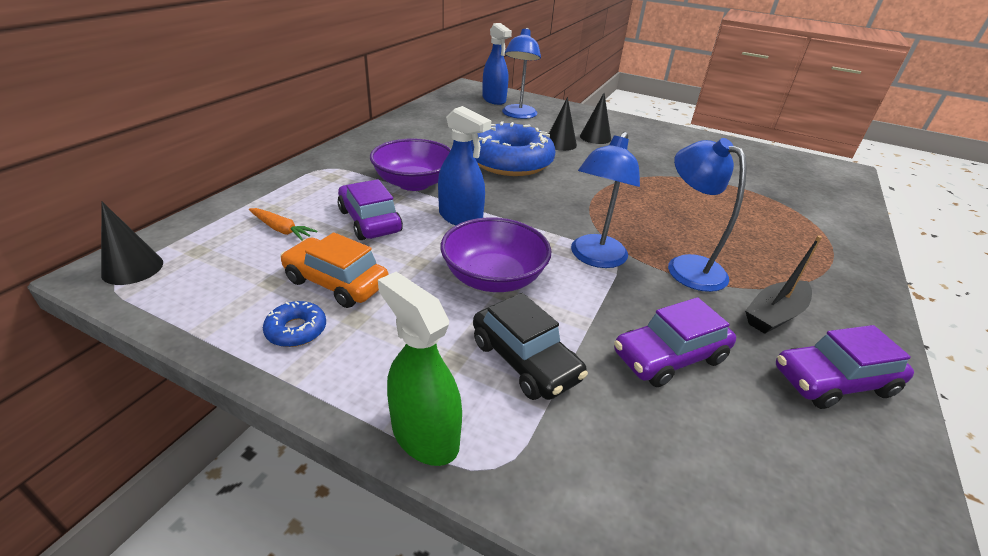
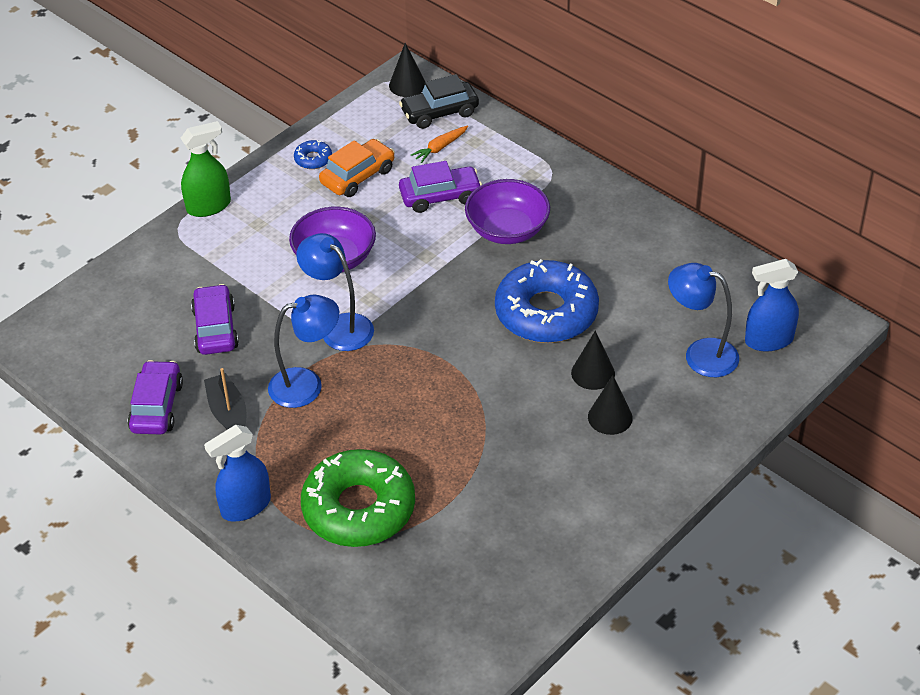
camera: 110 degrees right, 10 degrees up
(460, 218) = (430, 253): blue spray bottle -> blue spray bottle (245, 506)
(525, 360) = (243, 256): black car -> black car (439, 112)
(780, 219) = (359, 508): none -> green donut

